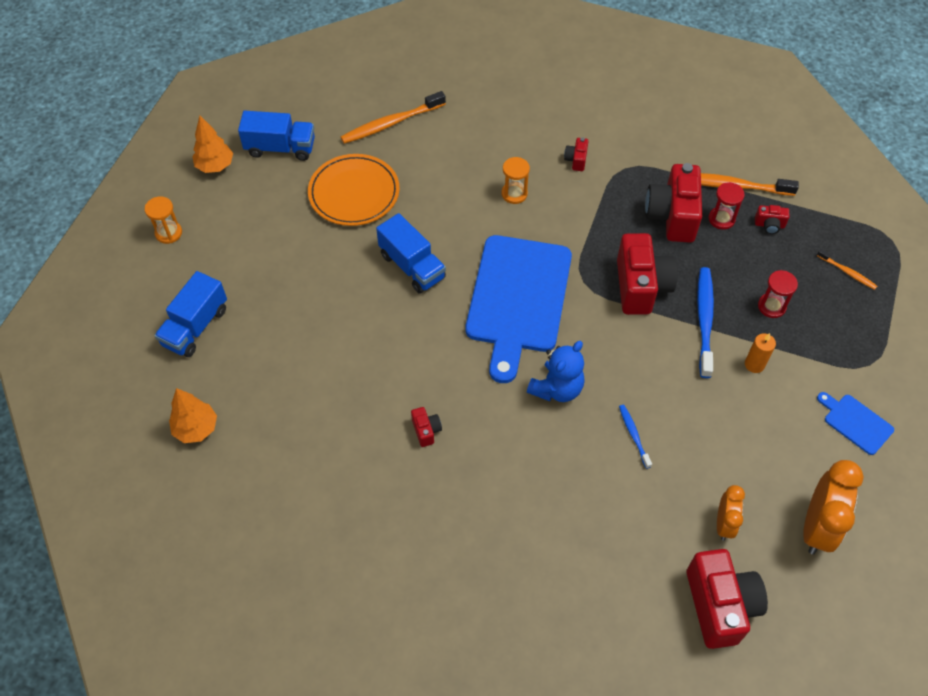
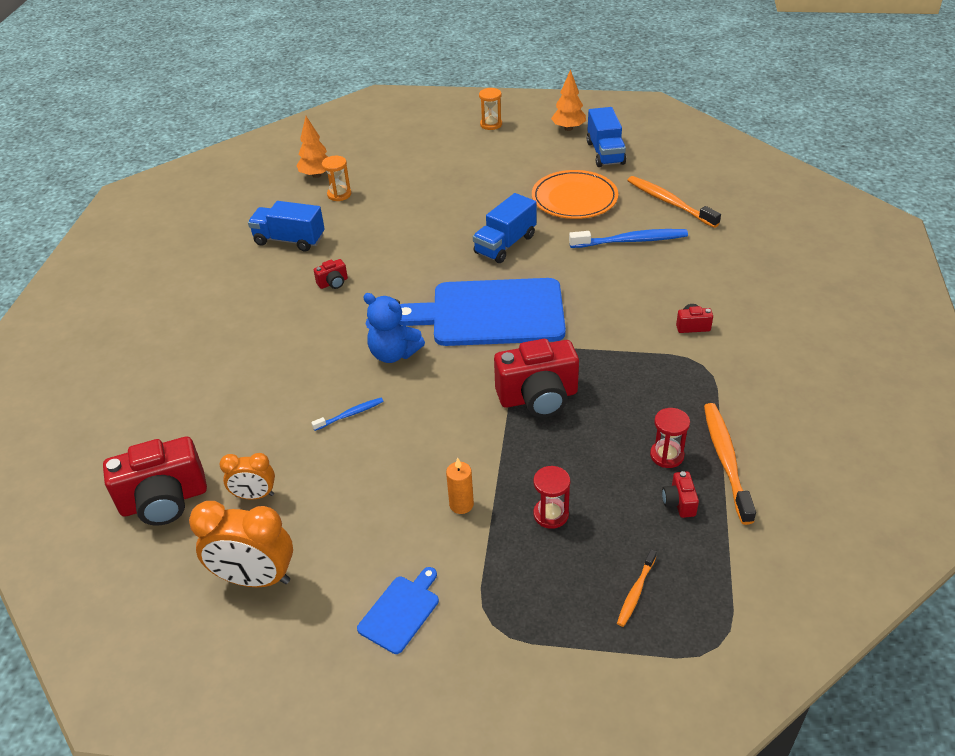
camera: 80 degrees right, 15 degrees down
(195, 327) = (407, 155): blue truck -> blue truck (289, 240)
(514, 194) = (622, 290): orange hourglass -> orange hourglass (339, 194)
(672, 216) = (650, 411): red camera -> none
(704, 320) = (510, 454): blue toothbrush -> blue toothbrush (631, 241)

